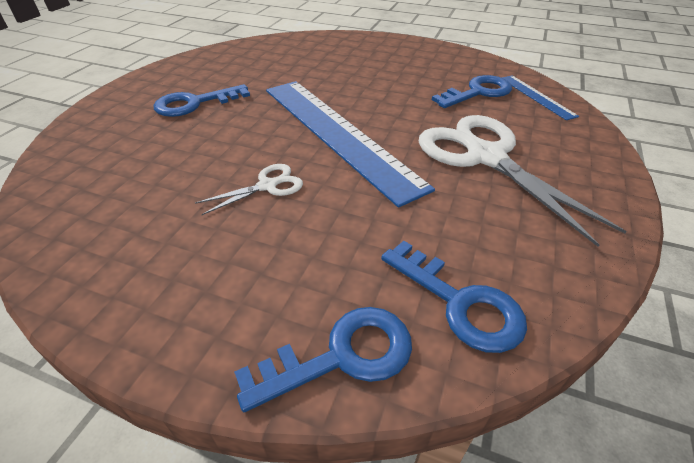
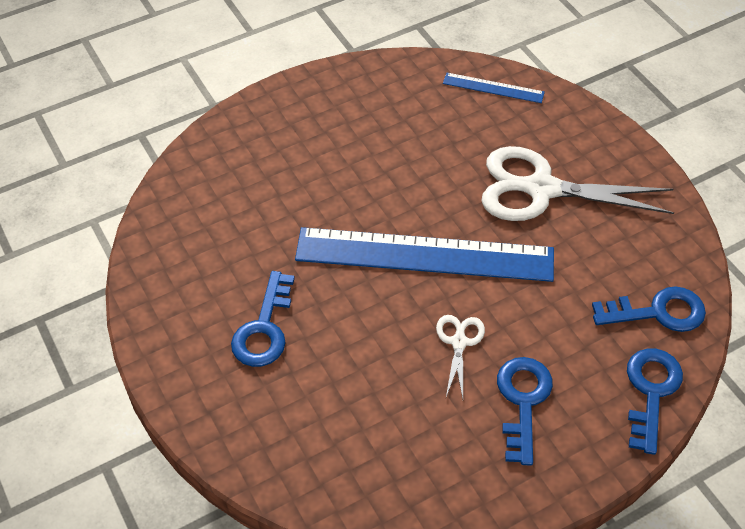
camera: 50 degrees left, 10 degrees up
(478, 92) = (450, 117): blue key -> blue key (523, 401)

